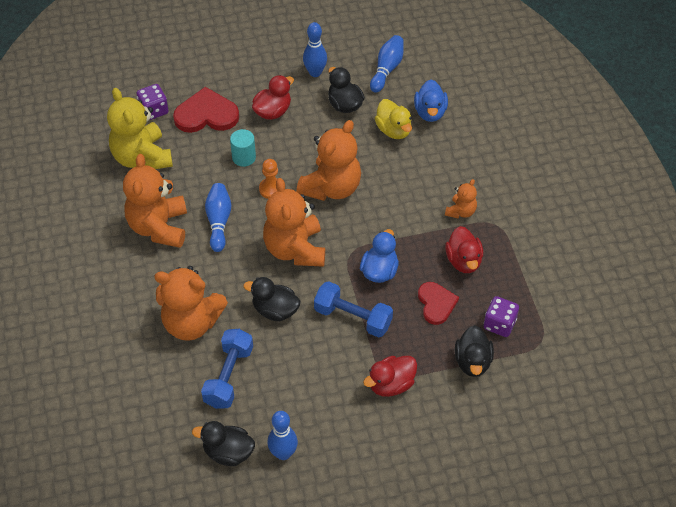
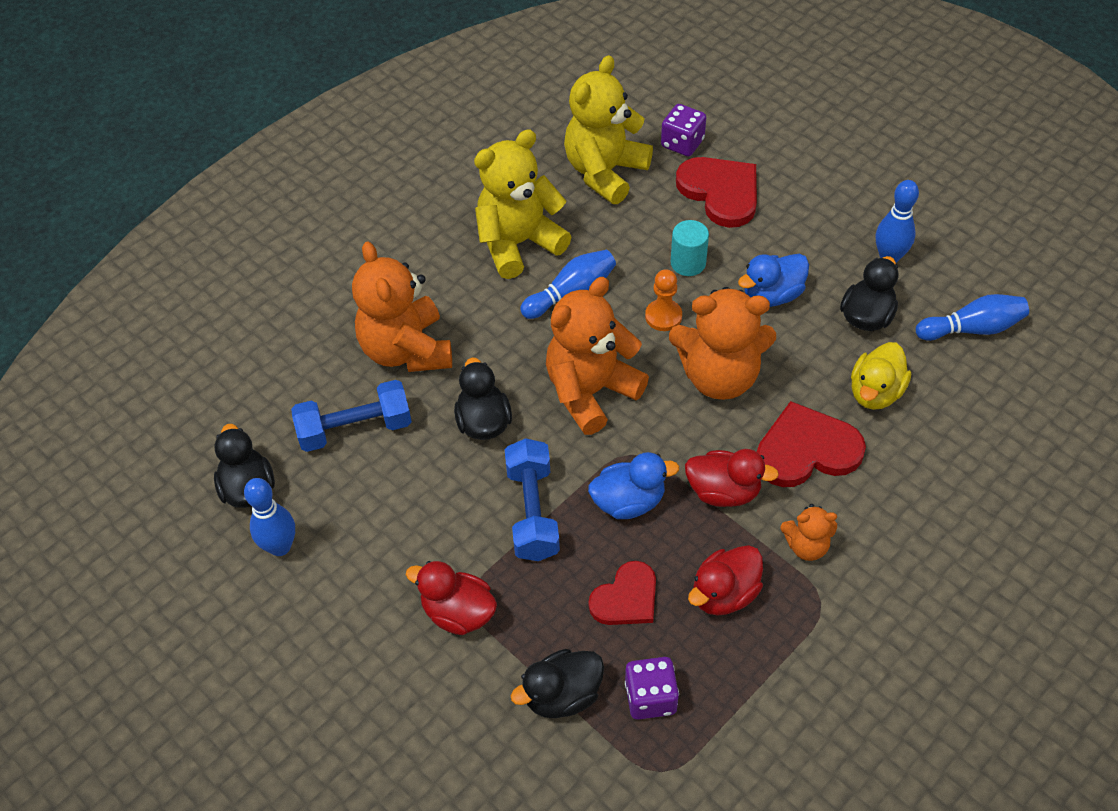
camera: 60 degrees right, 0 degrees up
(159, 227) = (518, 243): orange teddy bear -> yellow teddy bear
(273, 111) = (785, 251): red duck -> red duck (723, 491)
(406, 178) = (806, 450): none -> red heart
(430, 112) = (946, 417): blue duck -> blue duck (772, 295)

